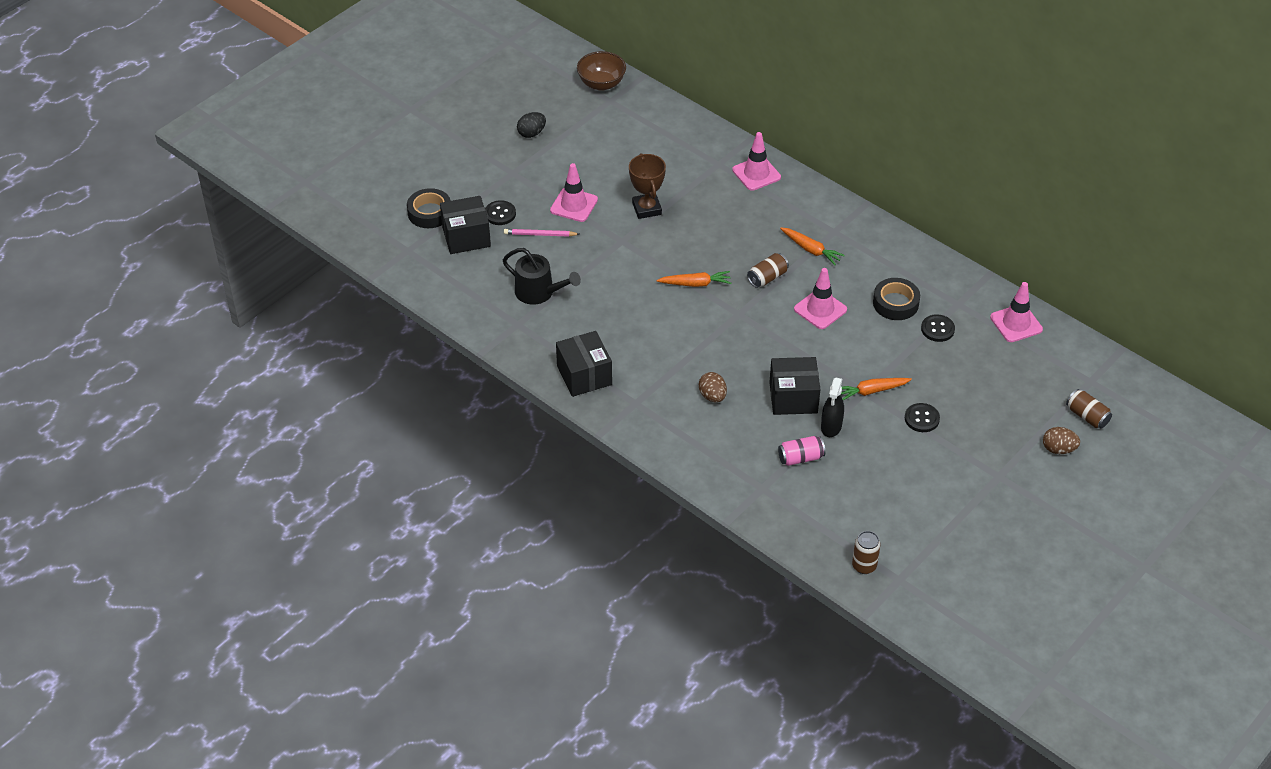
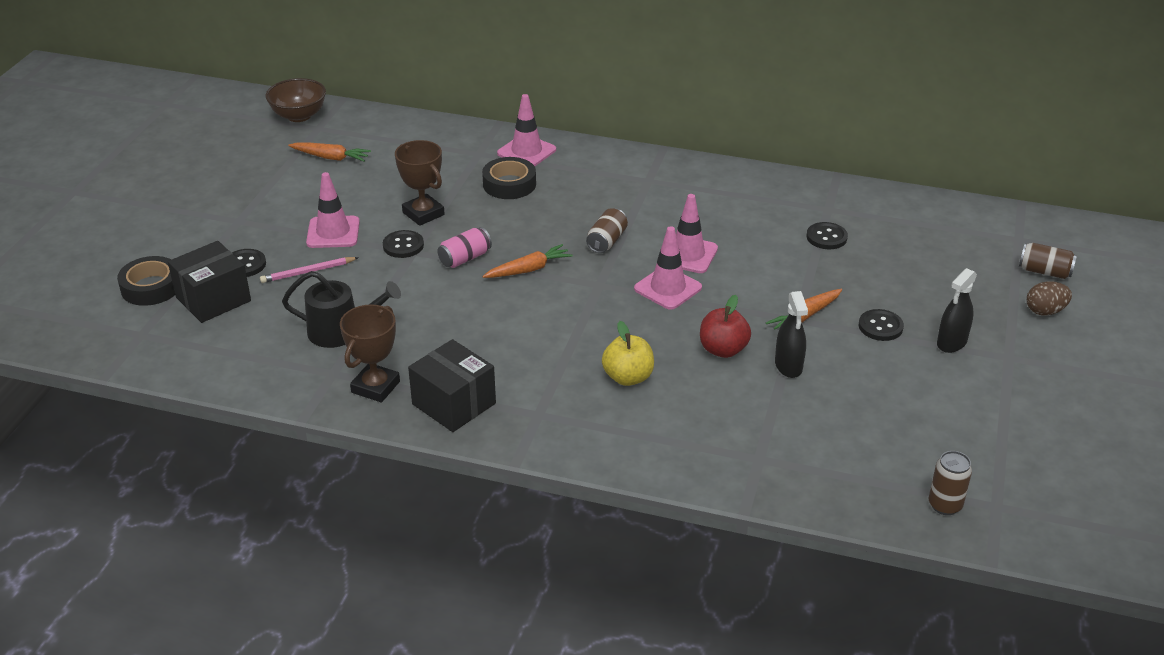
camera: 25 degrees left, 10 degrees down
(531, 133) = (241, 178): black egg -> none
(540, 345) = (375, 387): none -> brown trophy
(617, 233) = (403, 245): none -> black button
(712, 396) = (628, 377): brown egg -> yellow apple
(793, 397) = (723, 350): black box -> red apple
(800, 458) = (779, 410): pink can -> pink can (465, 258)
(811, 250) = (635, 203): orange carrot -> orange carrot (330, 157)
(895, 303) = (764, 226): black tape -> black tape (509, 184)
(965, 450) = (951, 343): none -> black spray bottle
(1016, 323) = (901, 210): pink traffic cone -> pink traffic cone (668, 288)

